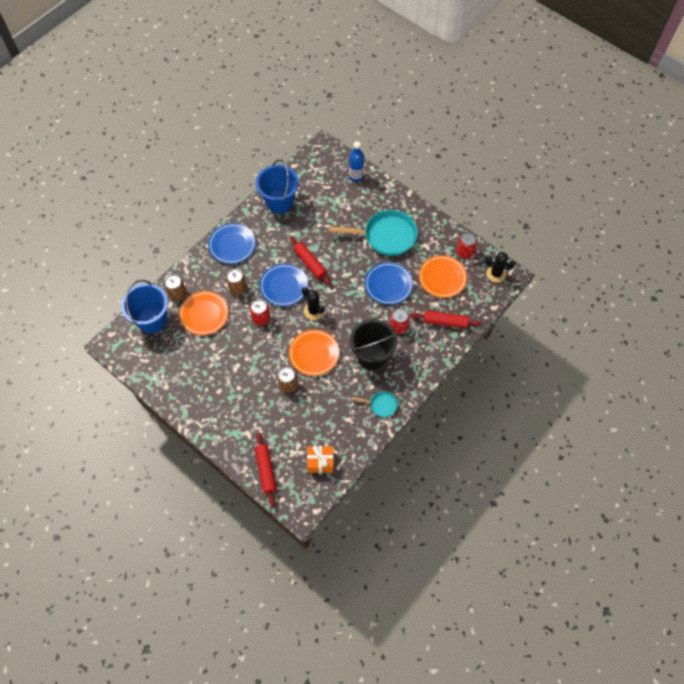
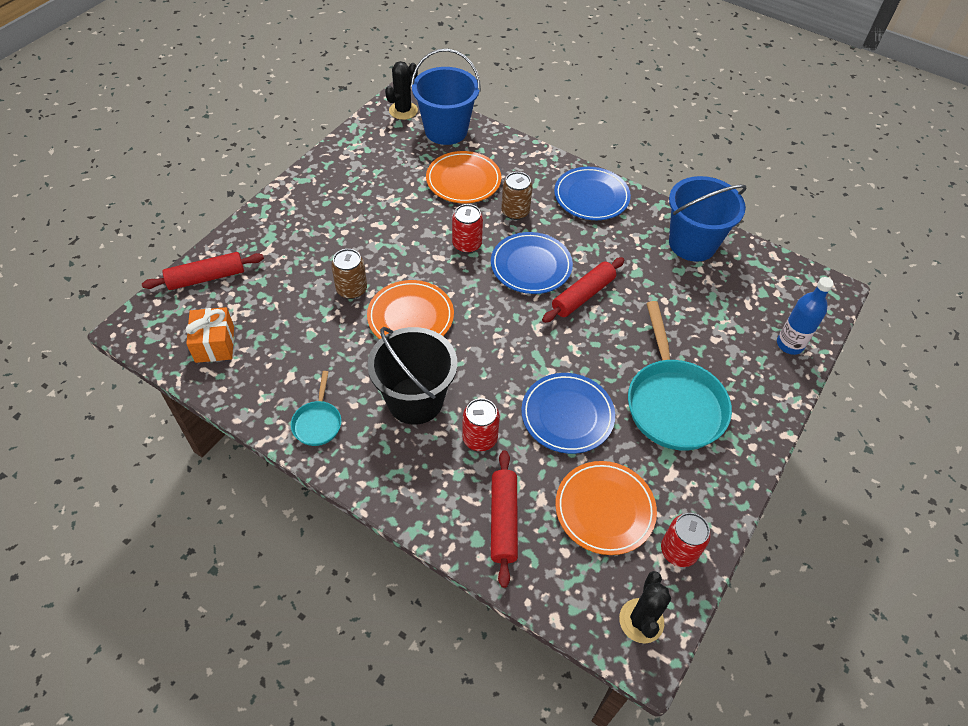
camera: 80 degrees right, 10 degrees down
(178, 294) = (492, 150): brown can -> none
(313, 311) = (491, 309): black cactus -> black cactus (403, 110)

